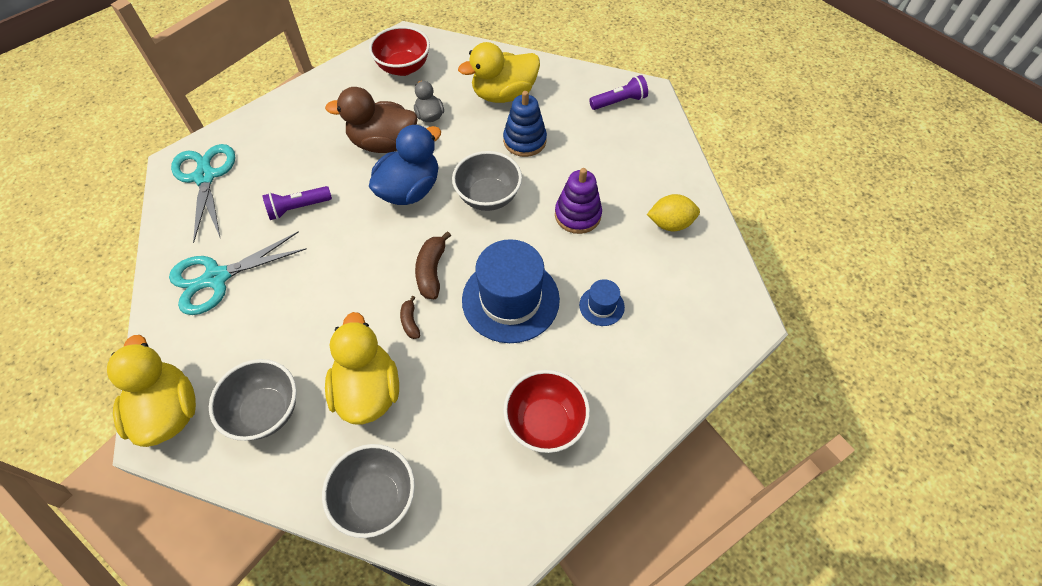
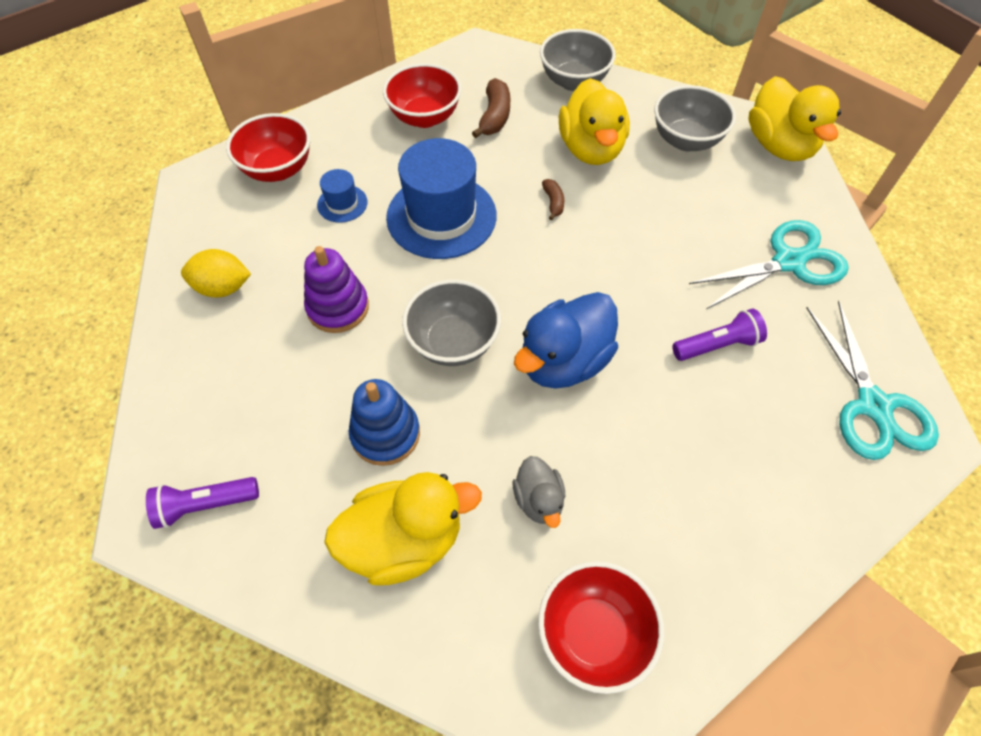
camera: 175 degrees left, 0 degrees up
(383, 143) = (612, 447): brown duck -> none
(431, 271) = (531, 252): brown banana -> brown banana (494, 117)
(674, 339) = (278, 169): none -> red bowl

